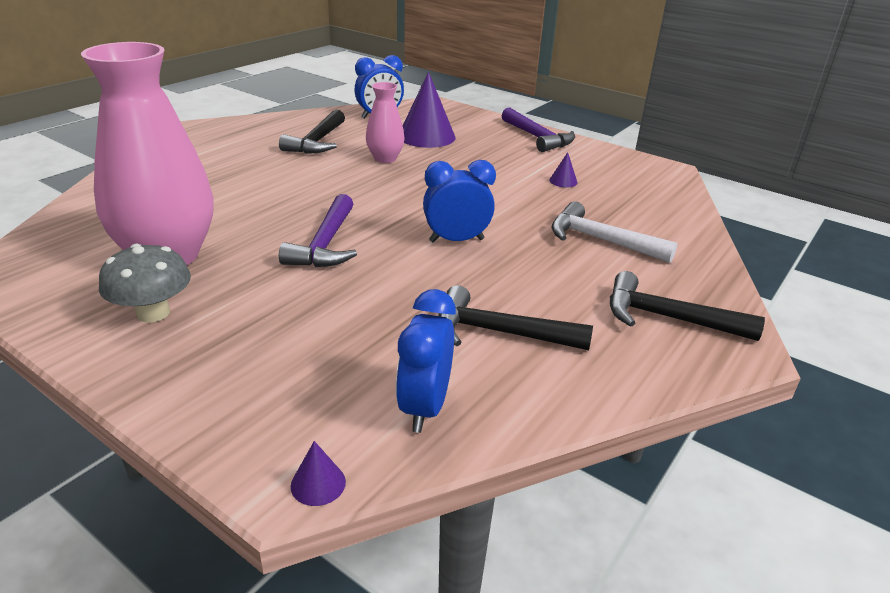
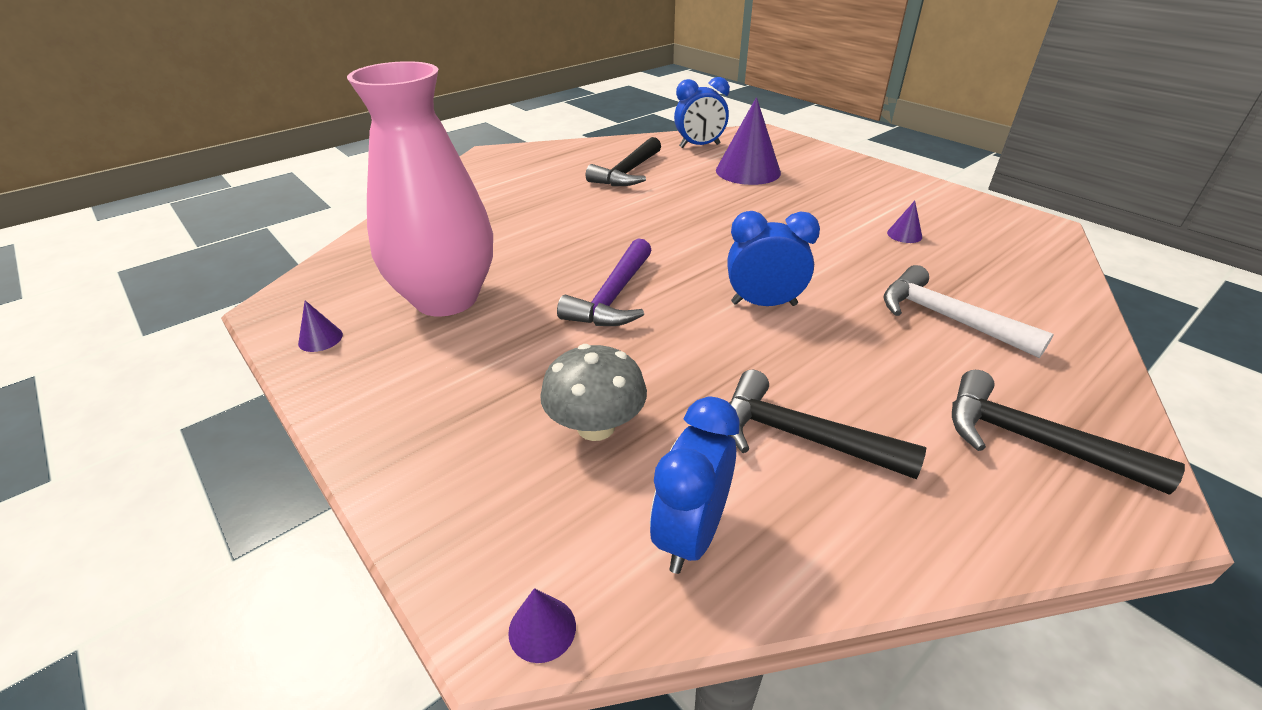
camera: 15 degrees right, 5 degrees up
(49, 298) = (320, 339): none -> purple cone
(153, 313) = (415, 367): grey mushroom -> grey mushroom (596, 426)
(385, 158) = (697, 196): pink vase -> none
(537, 137) = (878, 177): purple hammer -> none

